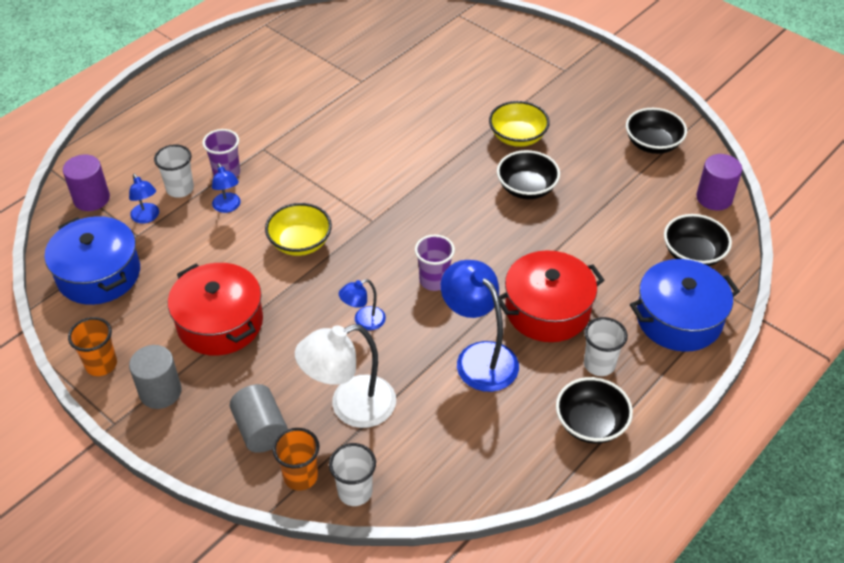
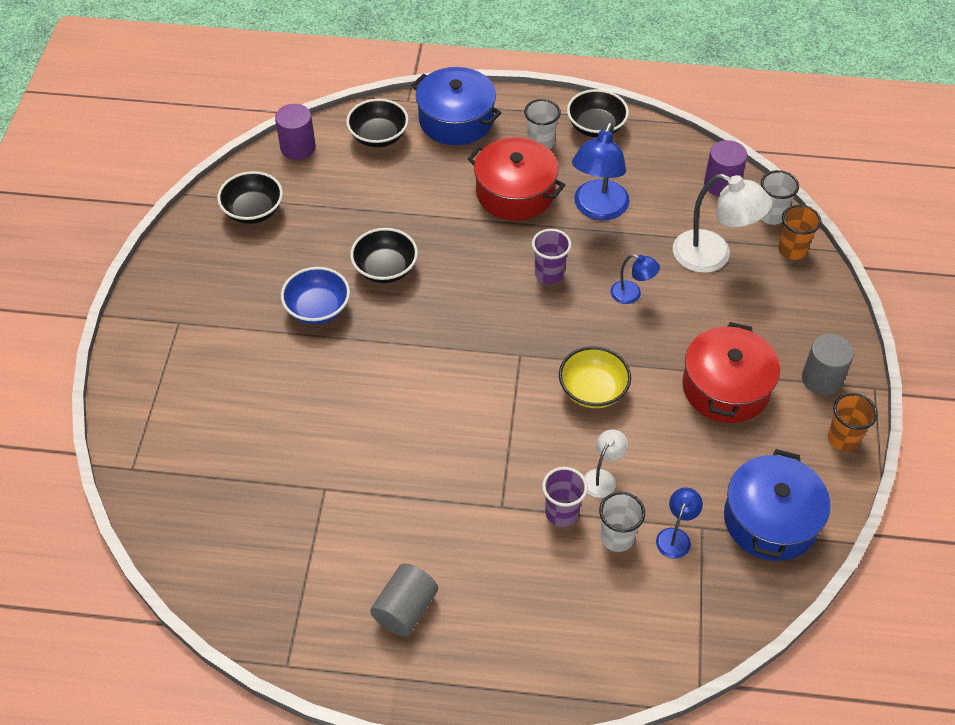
camera: 125 degrees left, 5 degrees up
(91, 198) = (699, 609): purple cylinder -> purple cylinder (721, 184)
(228, 207) = (602, 478): blue lamp -> white lamp
(261, 430) = (784, 295): grey cylinder -> grey cylinder (405, 609)
(517, 137) = (317, 309): yellow bowl -> blue bowl

